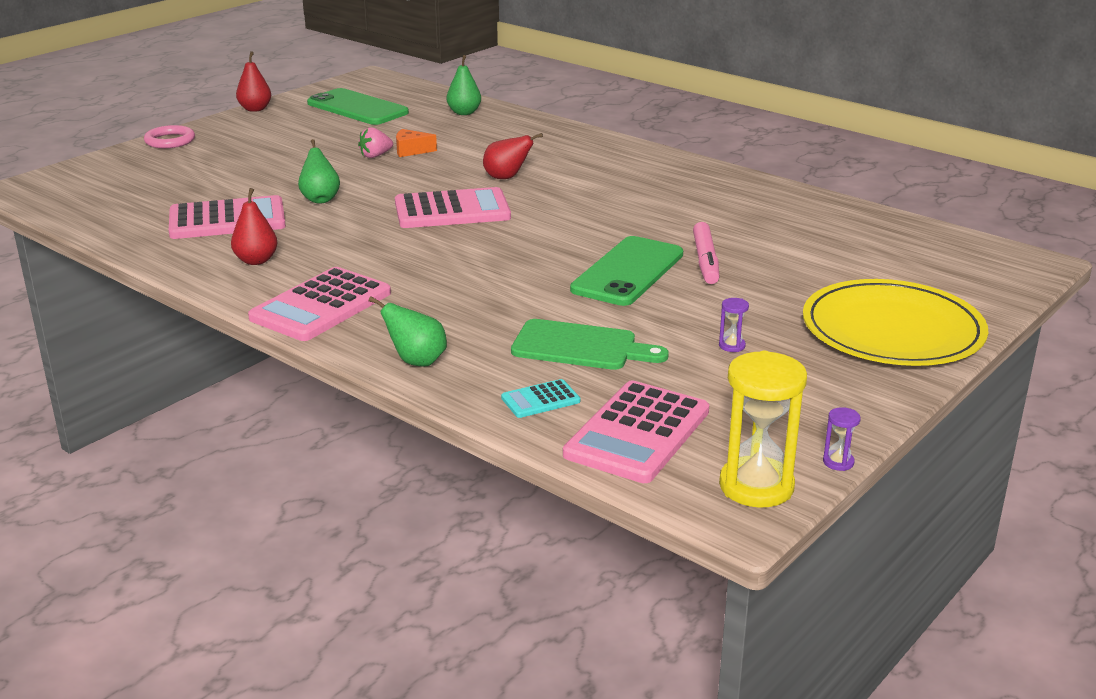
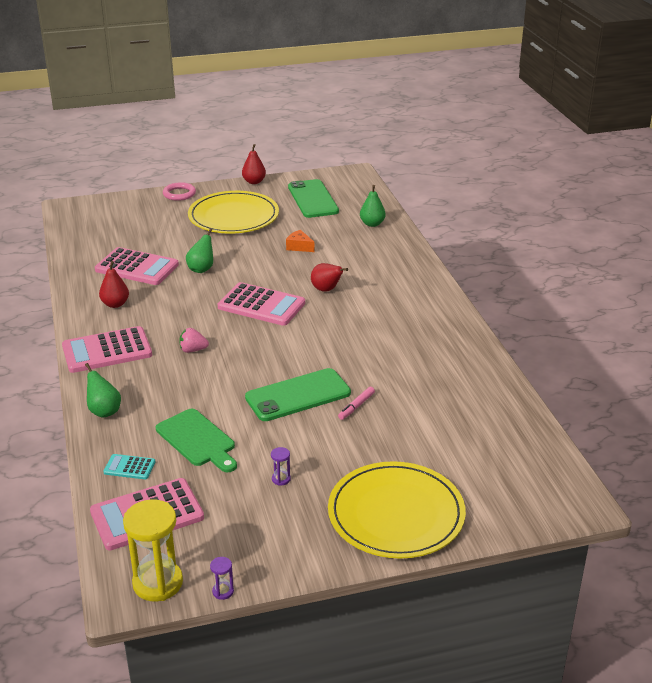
camera: 35 degrees right, 5 degrees up
(281, 144) = (233, 216): none -> yellow plate
(375, 156) = (274, 244): pink strawberry -> pink strawberry (193, 350)
(705, 261) = (356, 406): pink marker -> pink marker, size x0.64

